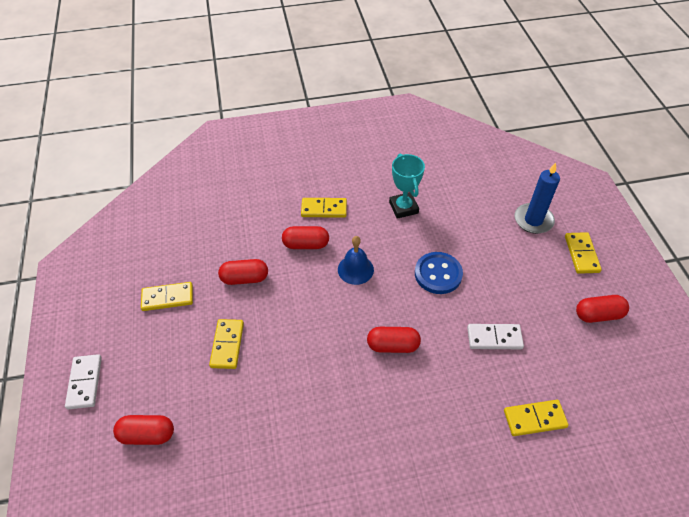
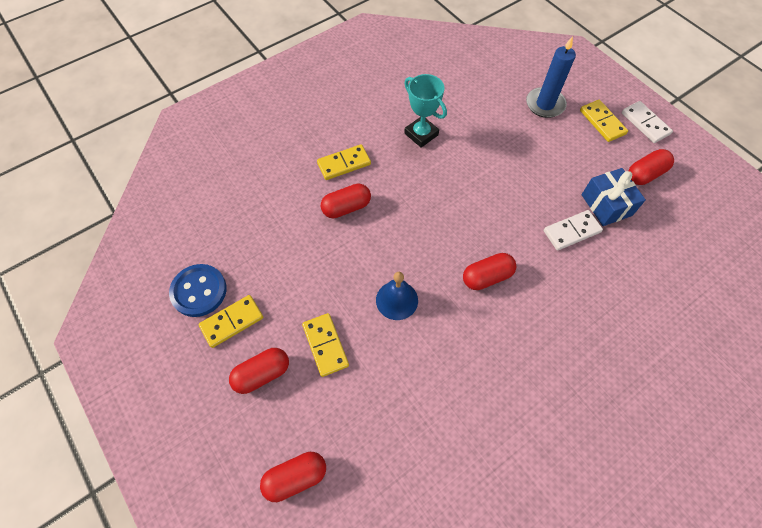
camera: 25 degrees left, 10 degrees up
(84, 382) = (192, 454): white domino -> white domino (645, 123)
(245, 278) = (303, 268): red capsule -> red capsule (262, 374)
(355, 269) = (410, 214): blue bell -> blue bell (397, 300)
(438, 274) = (489, 189): blue button -> blue button (199, 291)
(534, 419) = (645, 293): yellow domino -> none
(542, 328) = (606, 205): none -> blue gift

